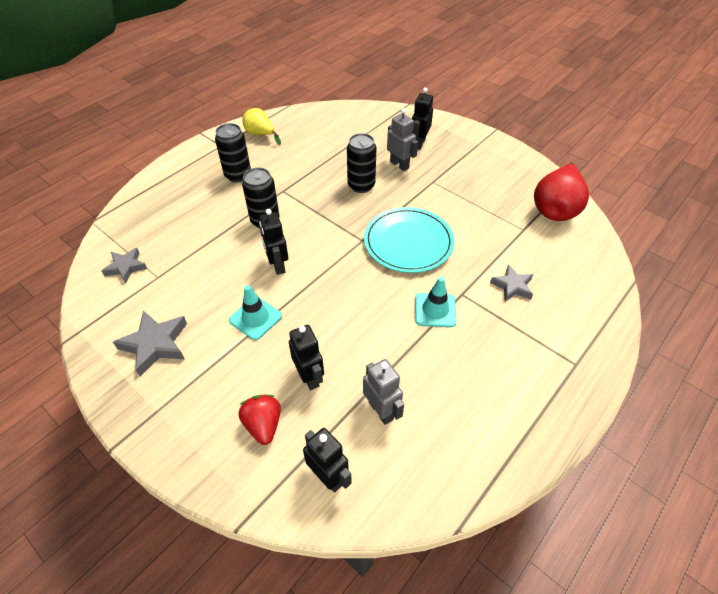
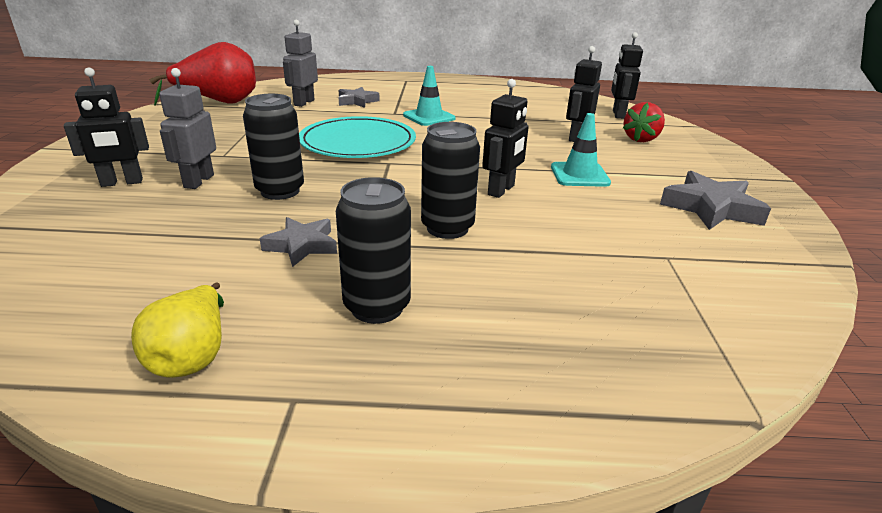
camera: 130 degrees left, 20 degrees down
(126, 267) = (714, 293): grey star -> grey star (302, 245)
(381, 410) = (548, 113): grey robot -> grey robot (304, 102)

